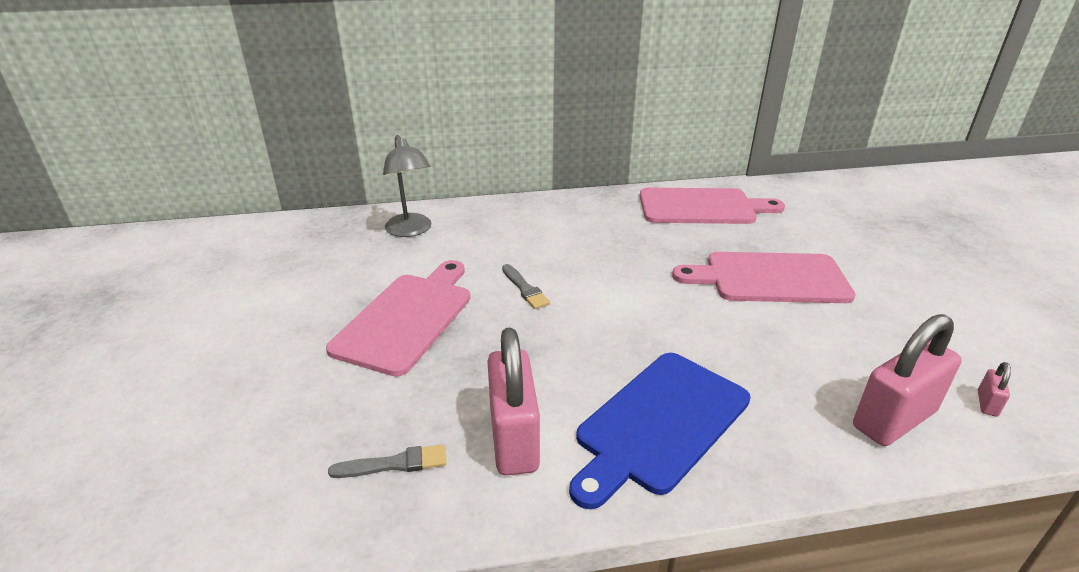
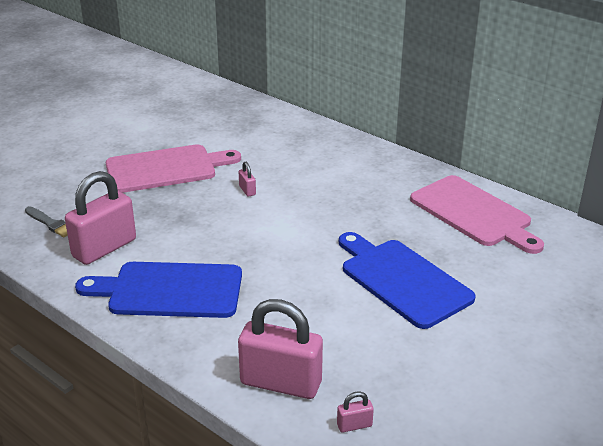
camera: 50 degrees right, 0 degrees up
(411, 231) = (257, 123): grey lamp -> none
(525, 289) = (247, 190): grey brush -> pink padlock
(769, 278) = (402, 280): pink cutting board -> blue cutting board

